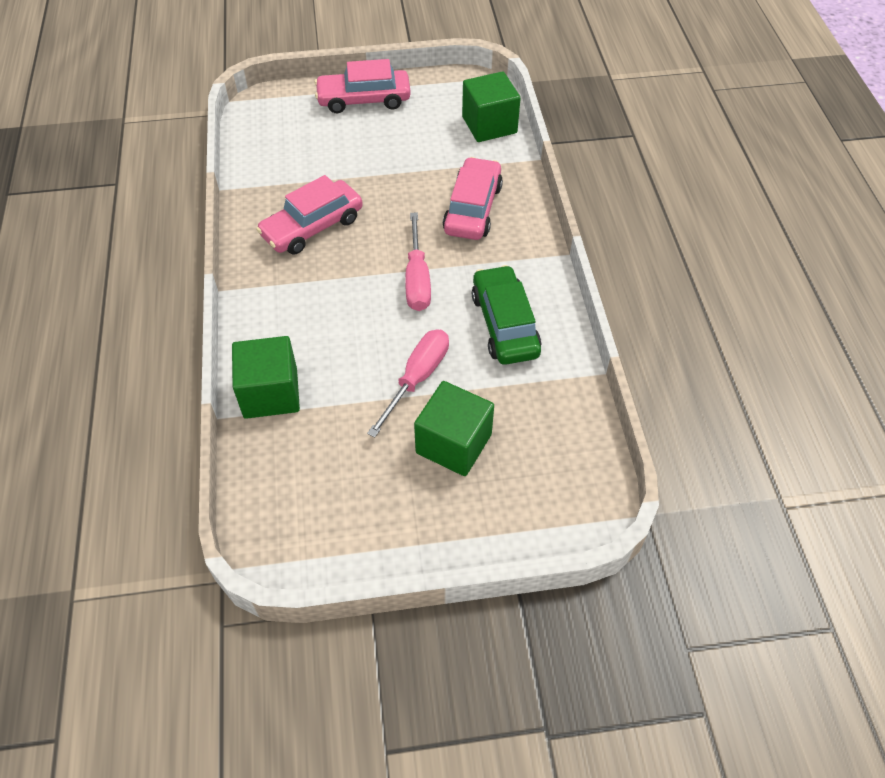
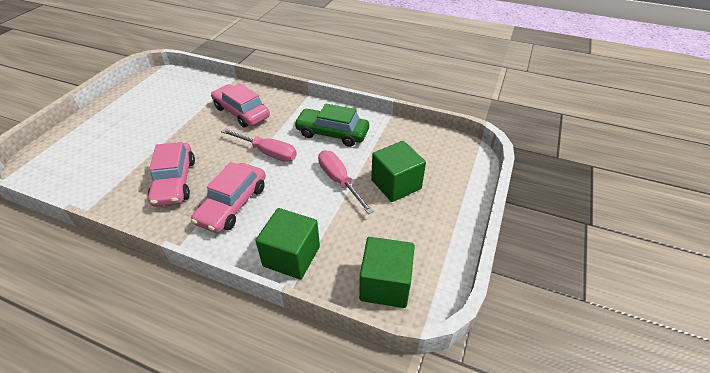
camera: 60 degrees left, 10 degrees down
(364, 99) = (101, 119): pink car -> pink car (233, 204)
(489, 125) = (190, 83): green cube -> green cube (385, 284)

